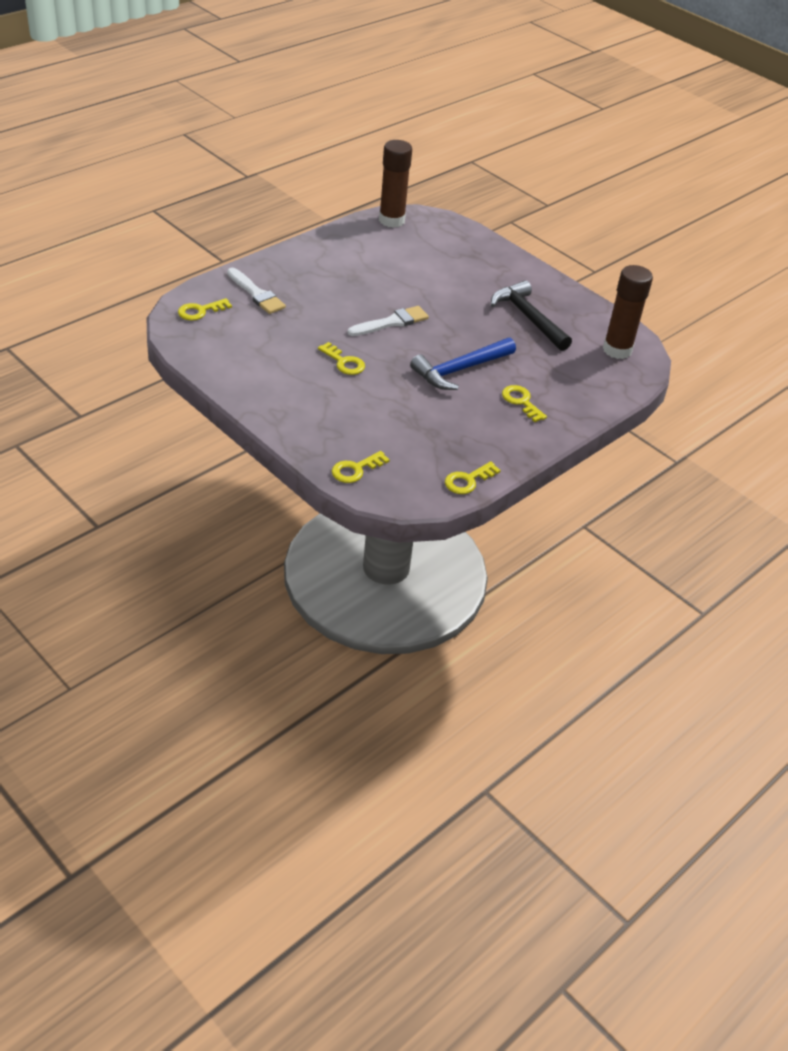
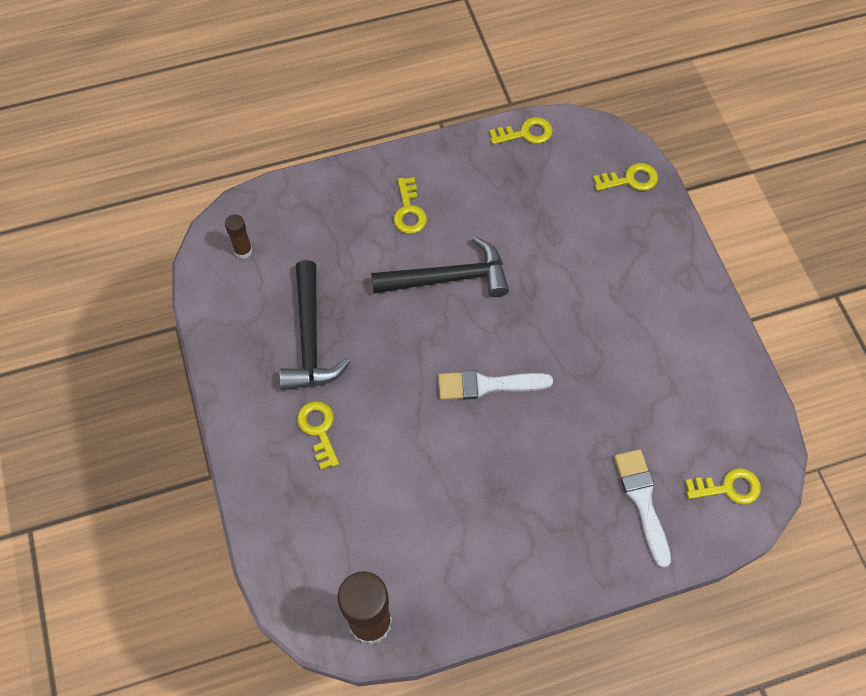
camera: 150 degrees left, 20 degrees up
(344, 362) = (578, 333): yellow key -> yellow key (319, 430)
(460, 370) = (448, 278): blue hammer -> black hammer
(617, 350) = (243, 251): brown glue stick -> brown glue stick, size x0.49

